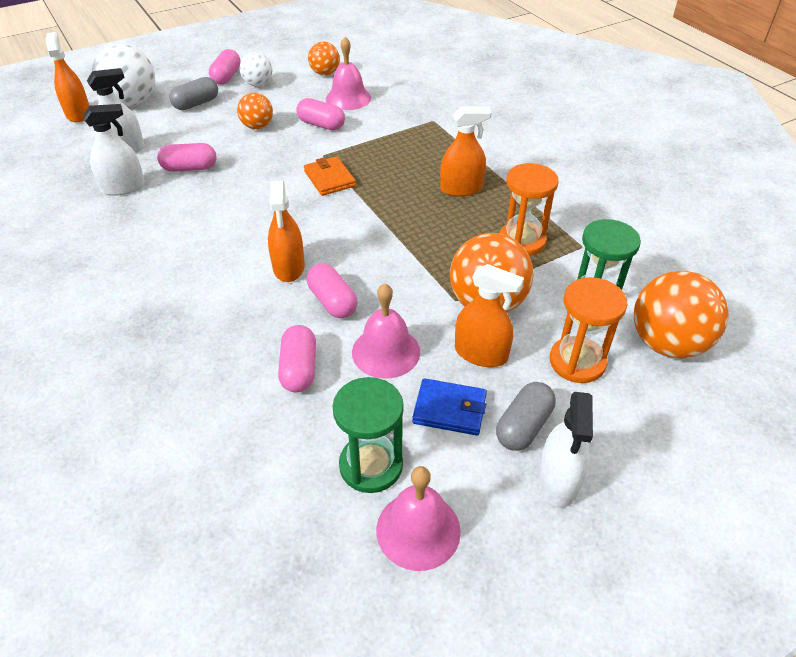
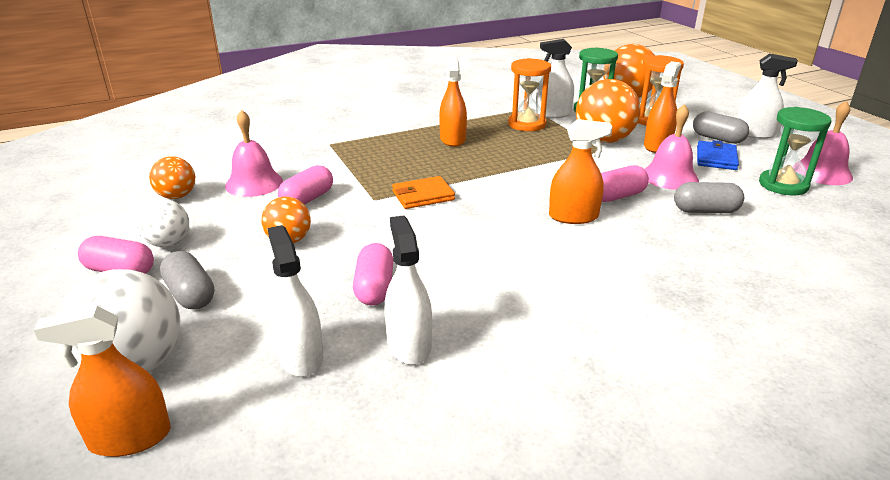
camera: 85 degrees left, 15 degrees down
(299, 369) = (705, 211): pink capsule -> grey capsule
(565, 264) = (553, 114): none -> white spray bottle

